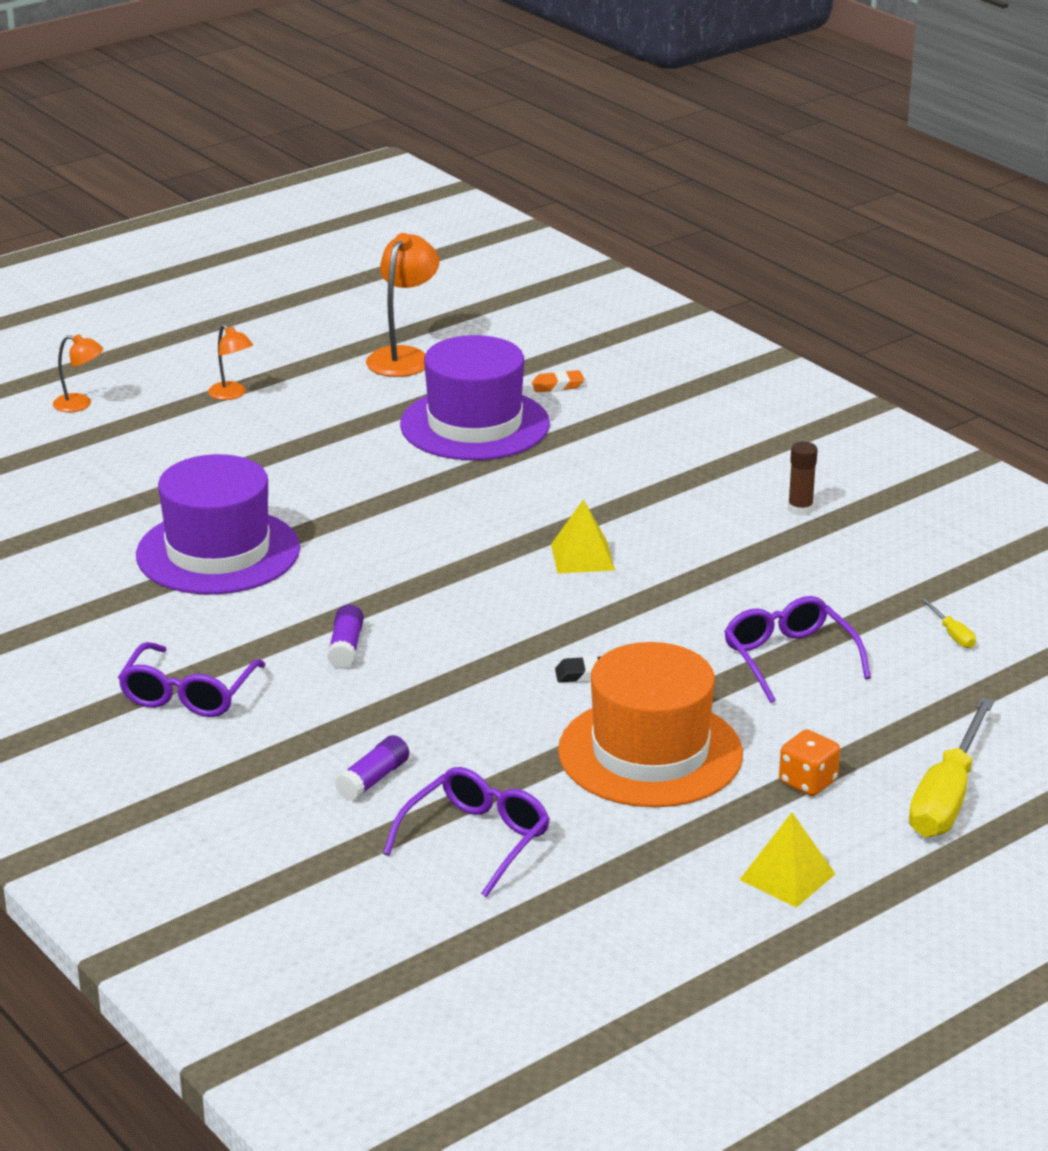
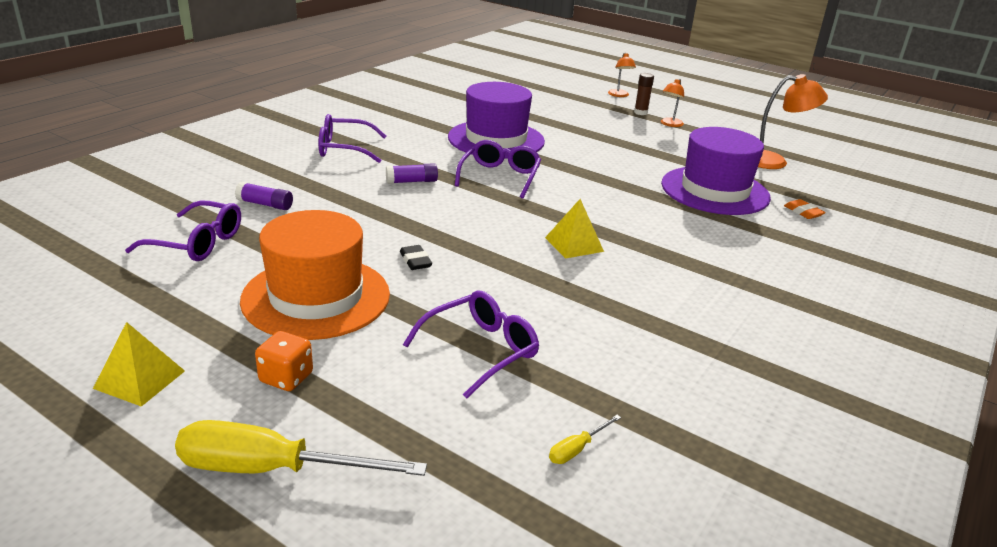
camera: 70 degrees right, 0 degrees up
(361, 573) = (500, 177): none -> purple glasses
(800, 509) = (731, 334): brown glue stick -> brown glue stick (640, 112)

